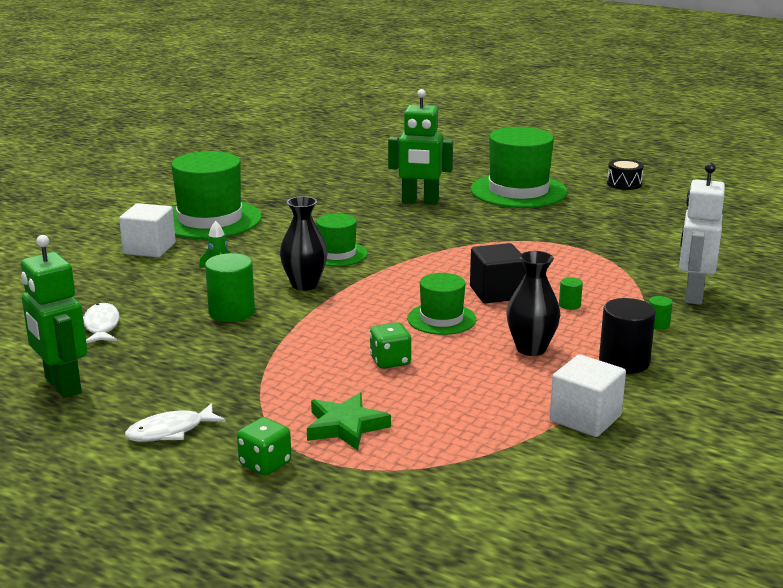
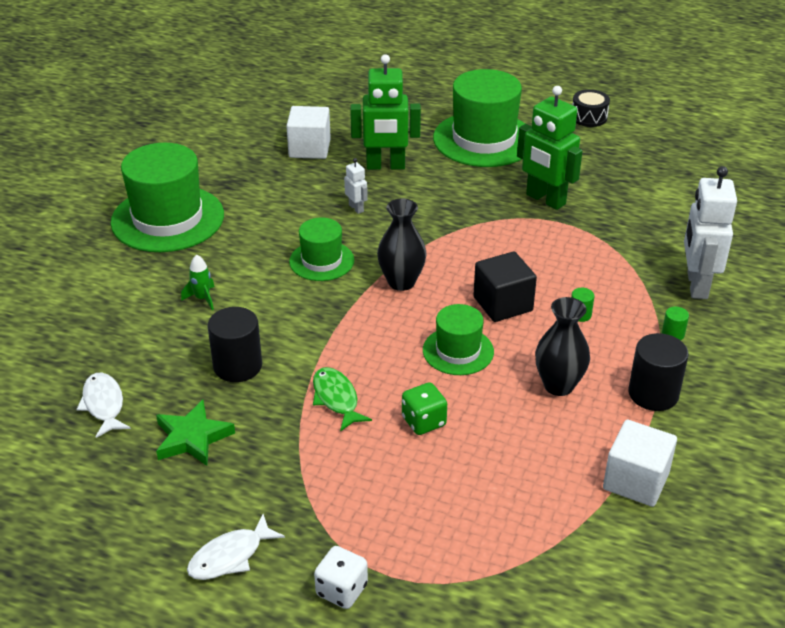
camera: 10 degrees left, 15 degrees up
(62, 386) = (93, 503): green robot -> green robot (545, 199)
(149, 248) = (116, 273): white cube -> white cube (309, 148)
(232, 312) = (237, 366): green cylinder -> black cylinder
(265, 464) = (341, 590): green dice -> white dice
(304, 285) = (302, 314): black vase -> black vase (401, 282)
(313, 340) = (336, 399): none -> green fish
(345, 426) = (406, 524): green star -> green star (192, 438)
(382, 225) = (356, 208): none -> white robot

